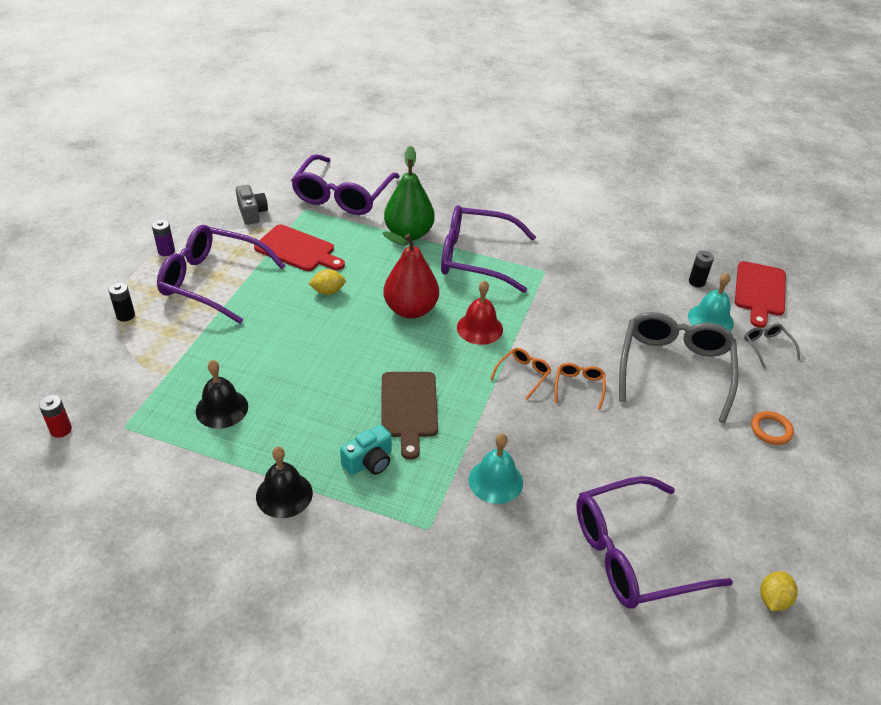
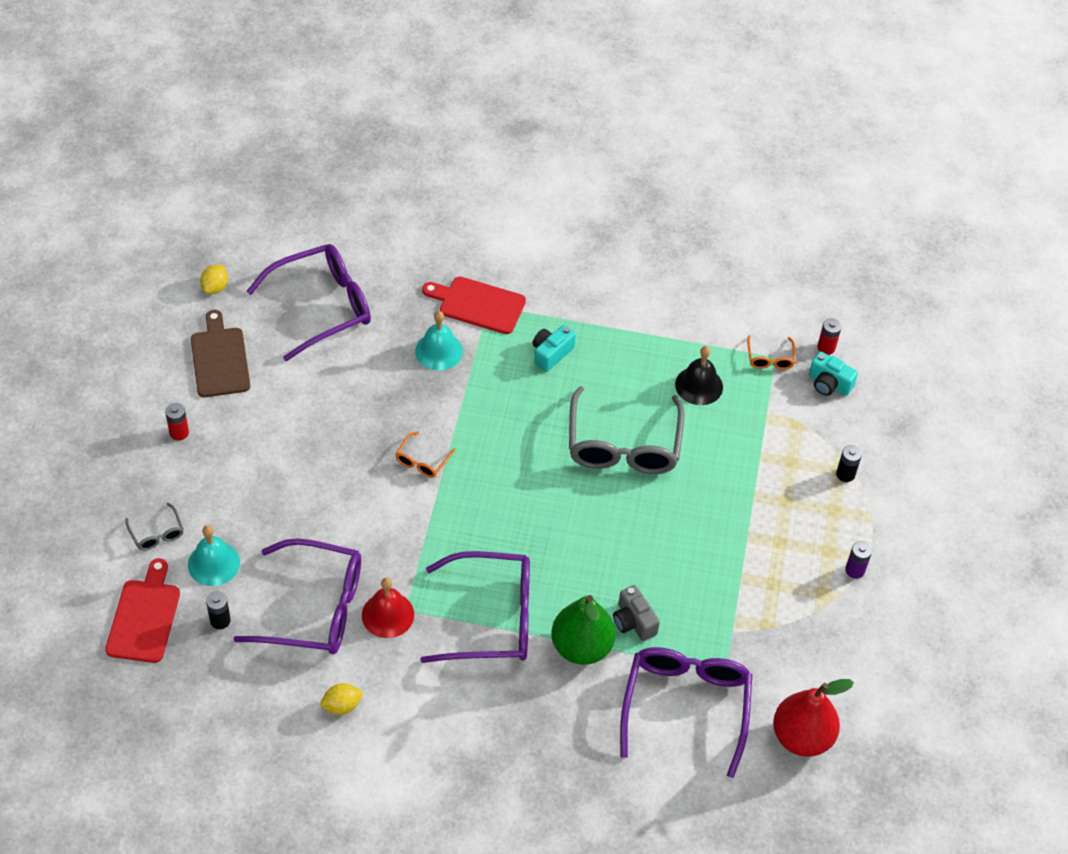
camera: 170 degrees right, 10 degrees up
(84, 393) = (829, 384): none -> turquoise camera
(212, 281) = (781, 533): purple glasses -> purple glasses (315, 608)
(252, 213) = (787, 652): grey camera -> grey camera (633, 621)
(284, 494) = (613, 318): black bell -> none
(297, 250) = (707, 597): red cutting board -> red cutting board (478, 304)
(328, 291) = (650, 538): yellow lemon -> yellow lemon (342, 706)
(409, 408) = (528, 409): brown cutting board -> brown cutting board (220, 359)
(410, 310) = (552, 526): red pear -> red pear (802, 737)
(479, 328) = (473, 512): red bell -> red bell (388, 615)
(579, 387) = (365, 454): orange glasses -> orange glasses (770, 358)
(674, 369) = (264, 490): grey glasses -> grey glasses (623, 445)
(771, 430) = (179, 433): orange ring -> red battery

